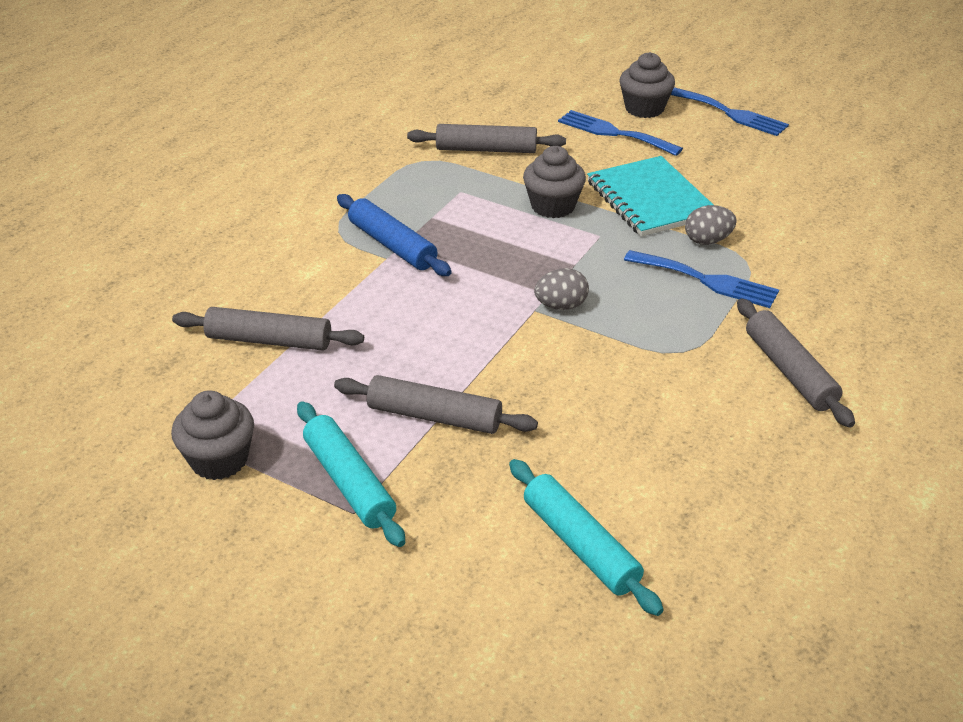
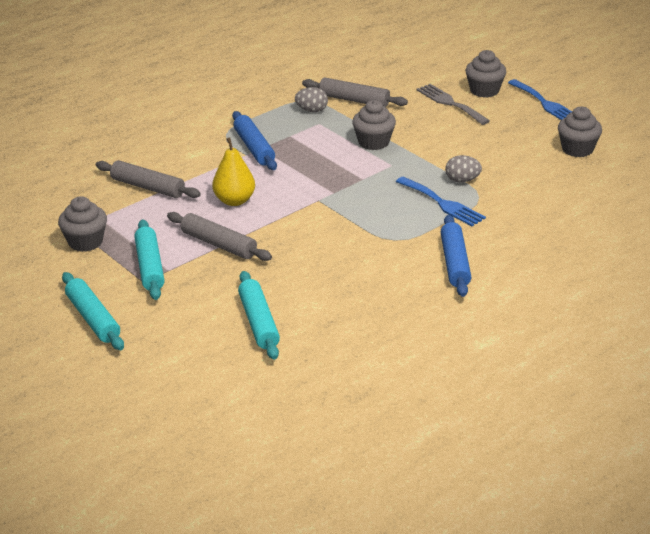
camera: 20 degrees right, 5 degrees down
(307, 608) = (93, 319): none -> turquoise rolling pin
(414, 336) = (234, 201): none -> yellow pear
(561, 306) = (336, 201): grey egg -> grey egg (311, 110)
(614, 133) = (450, 103): blue fork -> grey fork
(650, 199) = (443, 149): turquoise notebook -> none
(790, 371) = (455, 263): grey rolling pin -> blue rolling pin
(816, 169) = (577, 149): none -> grey cupcake

